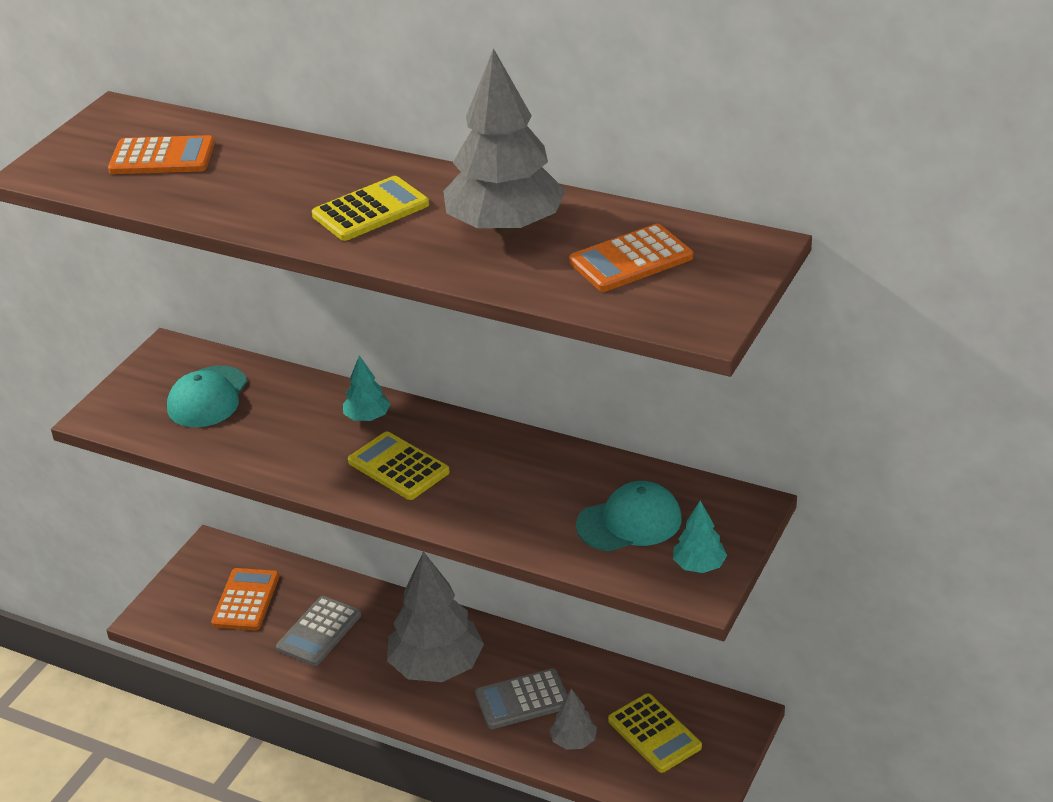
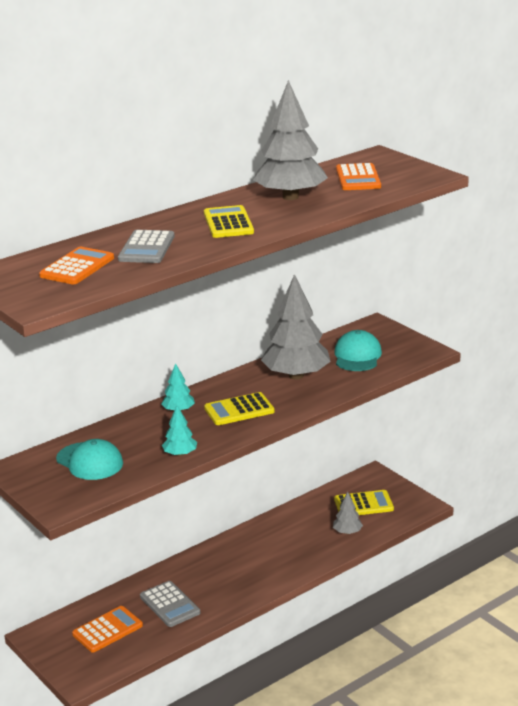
camera: 65 degrees left, 10 degrees down
(246, 600) = (107, 630): orange calculator -> orange calculator turned 105 degrees clockwise
(436, 666) = (245, 565): grey tree -> grey tree (296, 375)
(522, 700) = (300, 541): grey calculator -> grey calculator (146, 248)
(699, 565) = (408, 347): turquoise tree -> turquoise tree (180, 454)

